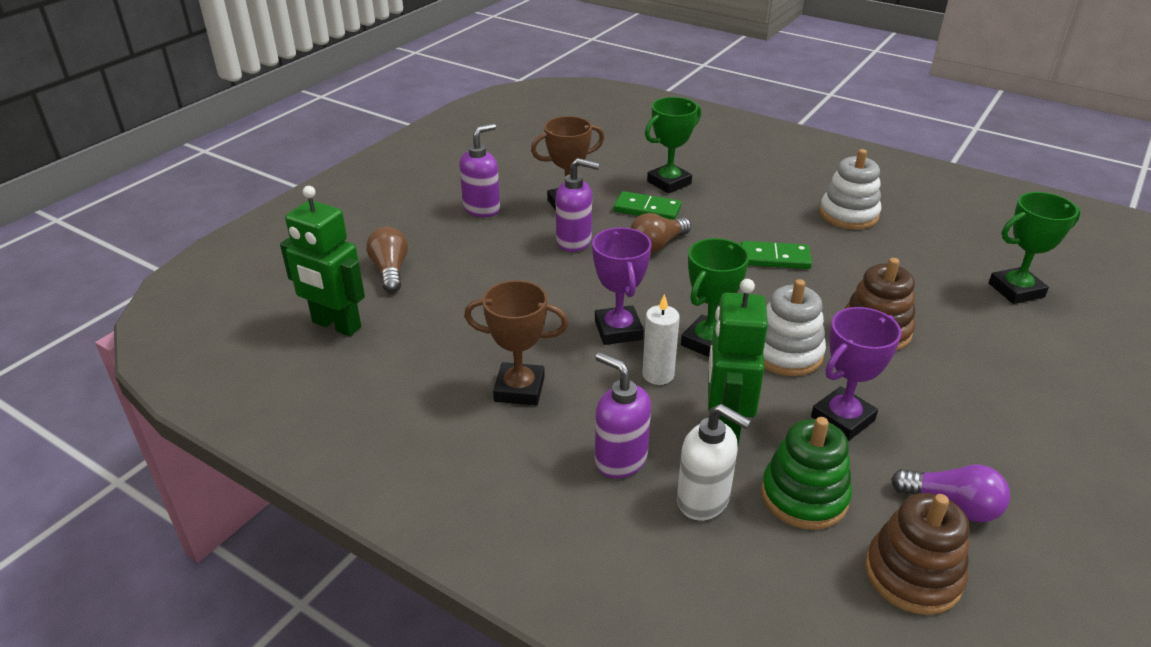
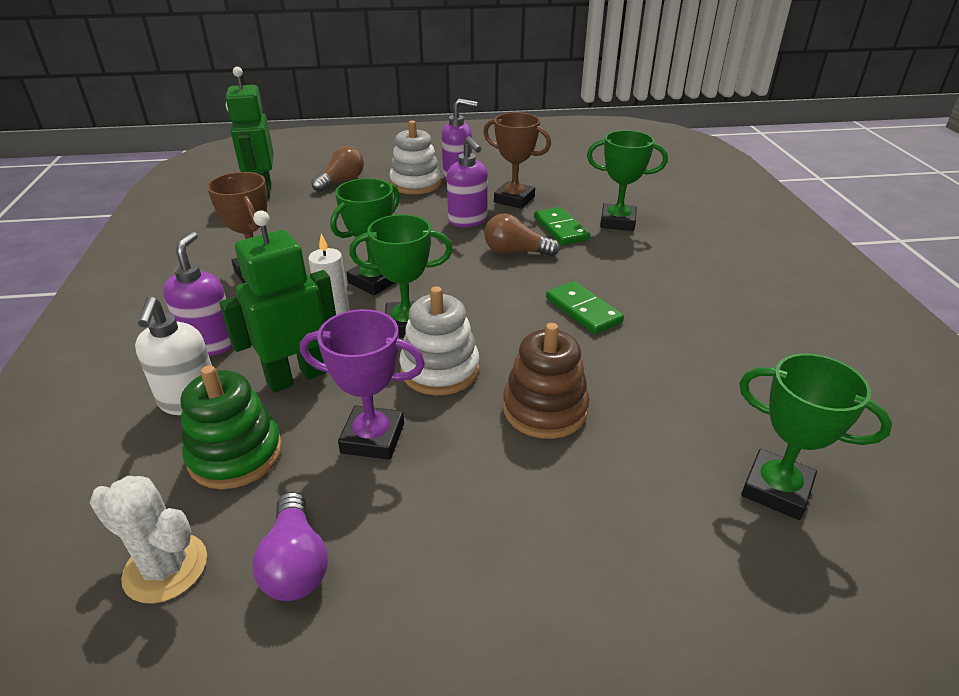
camera: 50 degrees right, 0 degrees up
(618, 330) = (374, 281): purple trophy -> green trophy
(848, 214) = (730, 322): white stacking toy -> white stacking toy (416, 184)
(913, 575) = (165, 568): brown stacking toy -> white cactus

